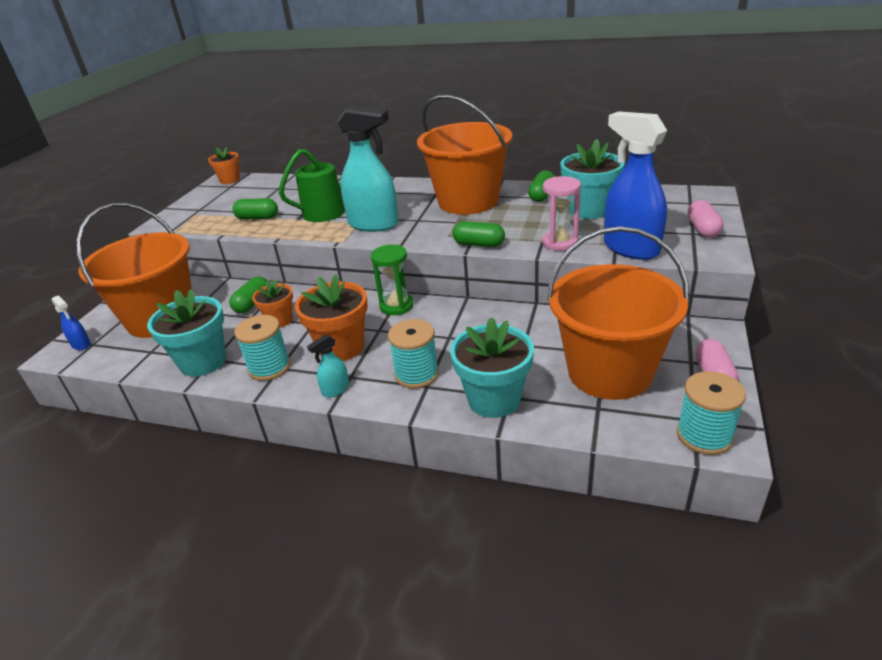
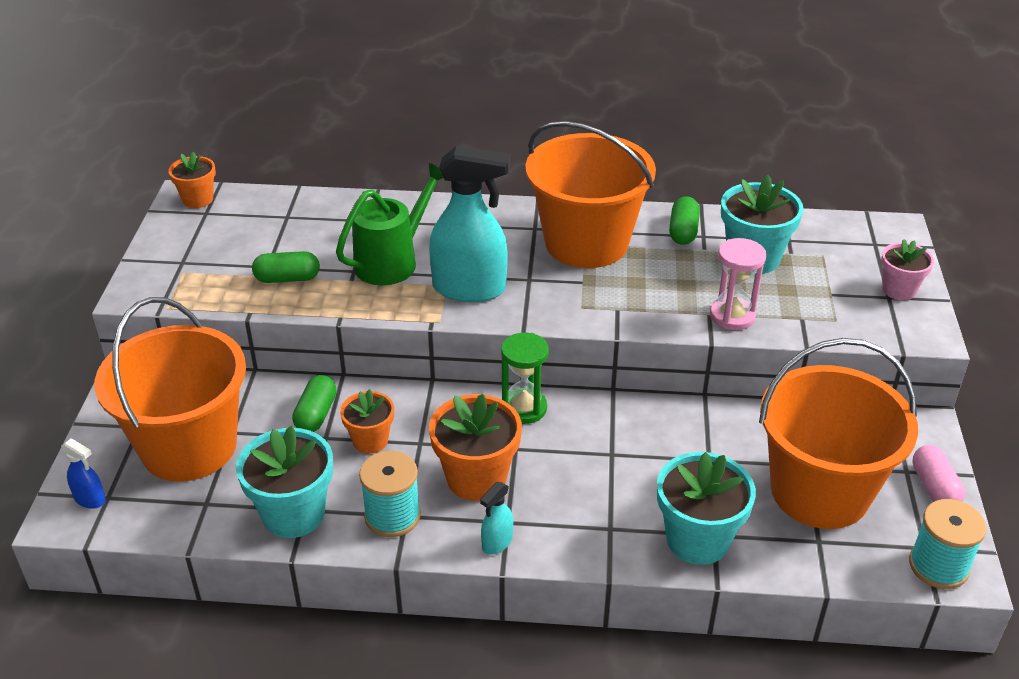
camera: 15 degrees left, 5 degrees up
(416, 374) = (591, 512): turquoise spool -> none
(479, 244) = (629, 322): green capsule -> none
(630, 248) = (821, 324): blue spray bottle -> none
(702, 229) = (899, 290): pink capsule -> pink flower pot

